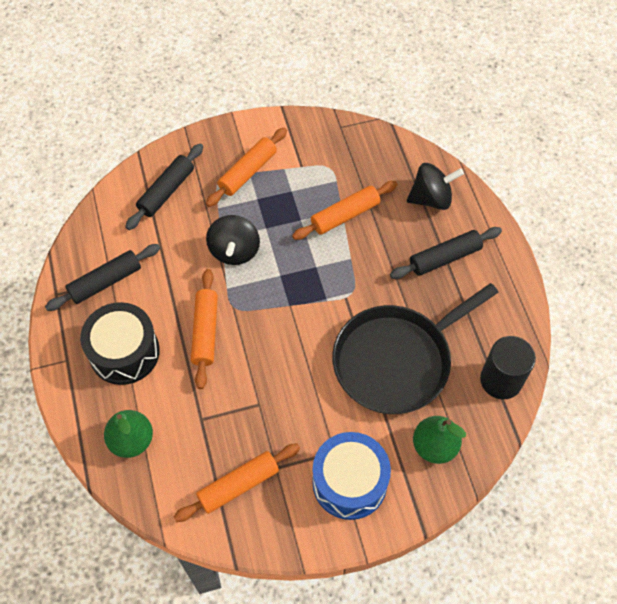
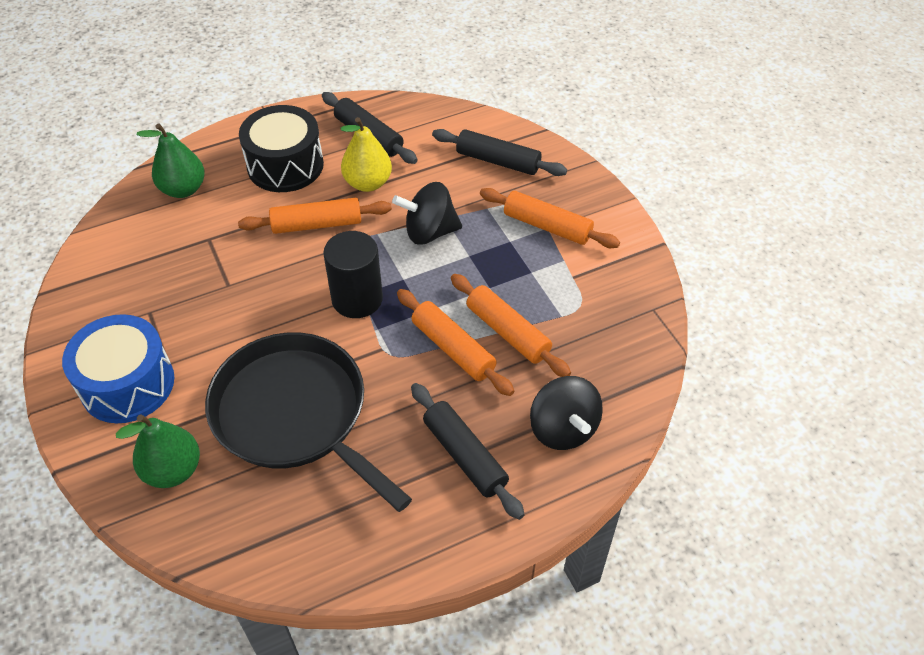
camera: 80 degrees right, 10 degrees down
(166, 289) = (368, 183): none -> yellow pear
(238, 485) = (129, 282): orange rolling pin -> orange rolling pin (453, 349)
(501, 380) = (274, 545): black cylinder -> black cylinder (357, 299)

